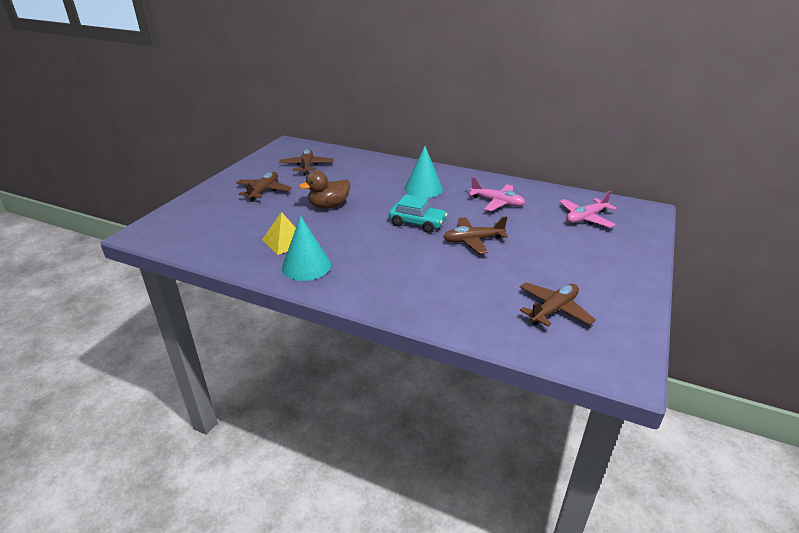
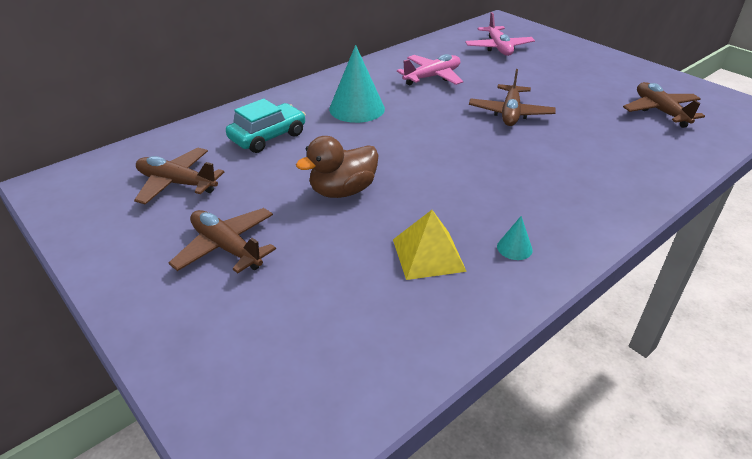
camera: 65 degrees left, 5 degrees up
(306, 266) = (514, 248): turquoise cone -> turquoise cone, size x0.45
(329, 206) = (342, 191): brown duck -> brown duck turned 60 degrees clockwise
(417, 223) = (447, 135): turquoise car -> turquoise car (268, 137)

